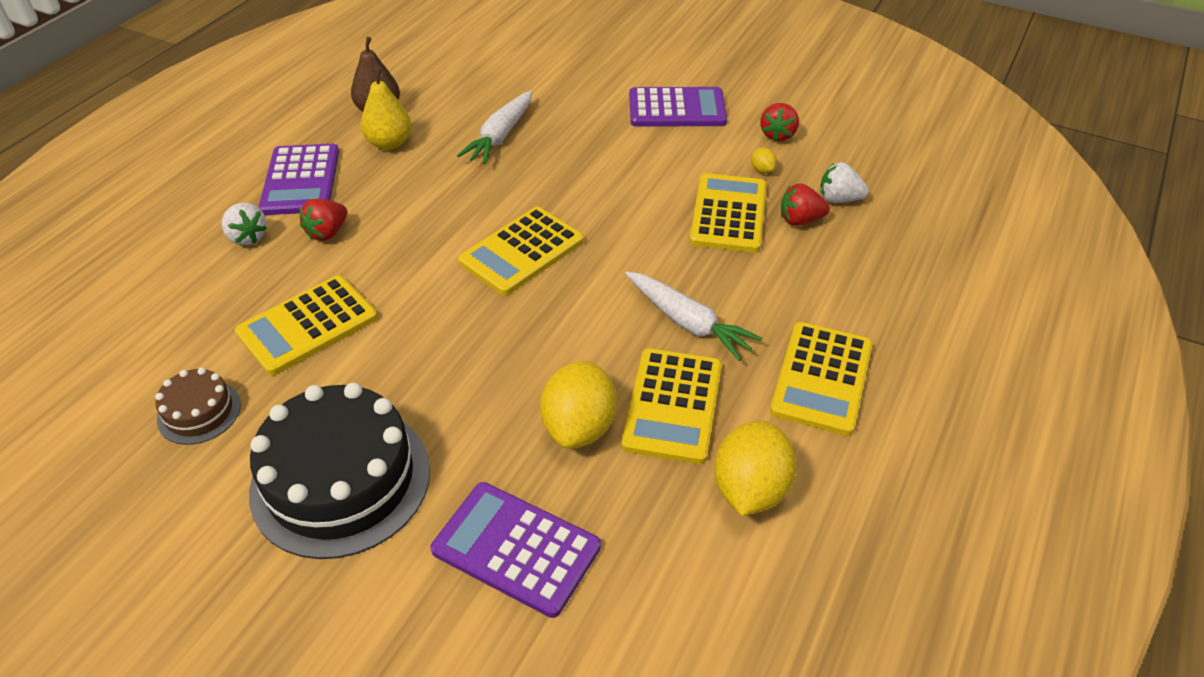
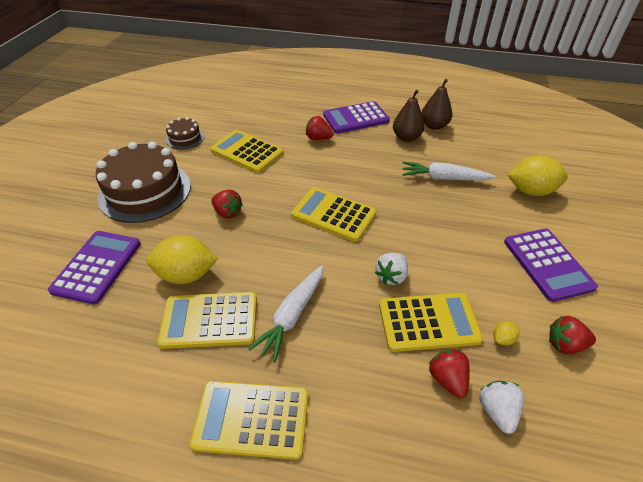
camera: 75 degrees right, 0 degrees up
(247, 237) = (304, 116): white strawberry -> white strawberry (391, 276)
(341, 480) = (145, 191): black cake -> brown cake
(389, 143) = (406, 137): yellow pear -> brown pear
(460, 367) = (227, 212): none -> red strawberry
(750, 489) = (136, 380): yellow lemon -> yellow lemon (531, 191)

